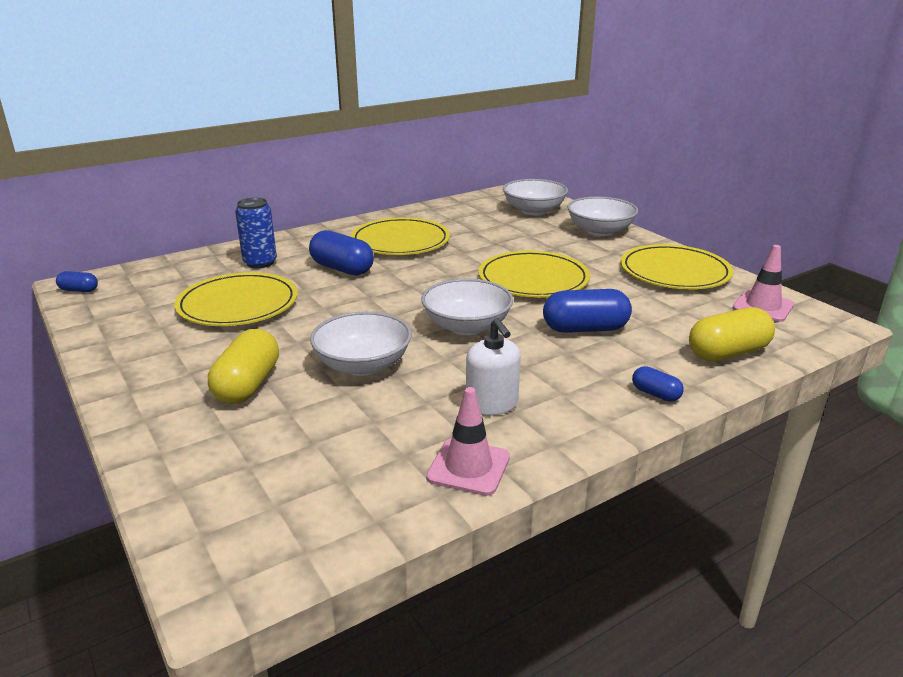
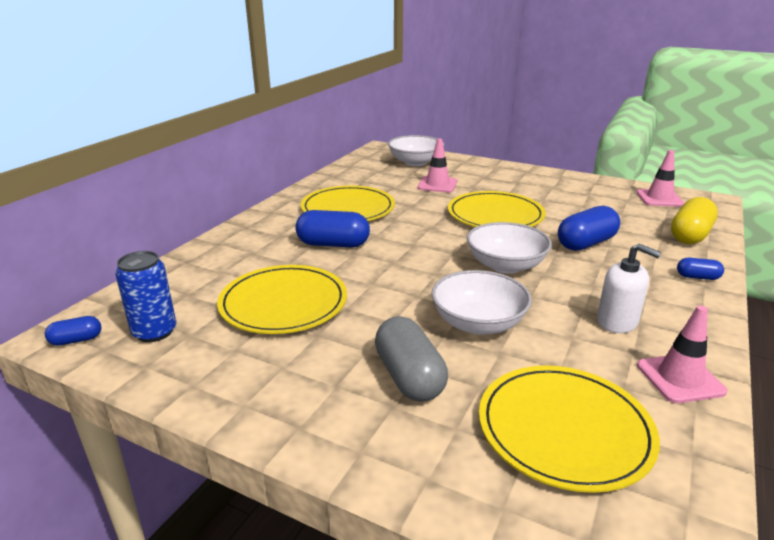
camera: 30 degrees left, 0 degrees up
(247, 385) = (409, 377): yellow capsule -> grey capsule
(260, 263) = (246, 258): blue can -> blue can (154, 332)
(521, 237) = (437, 185): none -> pink traffic cone
(600, 231) = (484, 168): white bowl -> none
(674, 272) = (575, 187): yellow plate -> yellow plate (564, 429)

